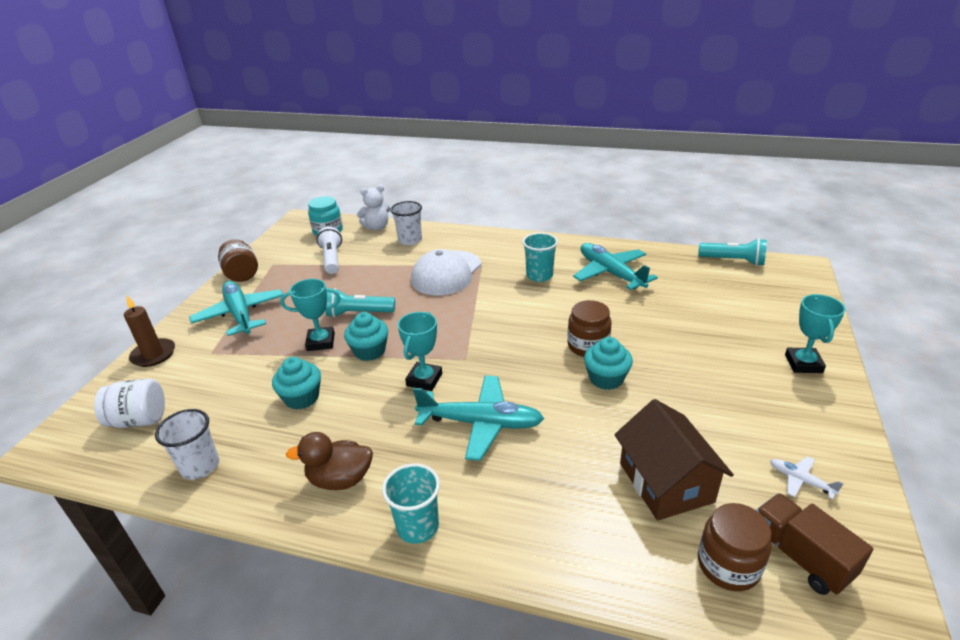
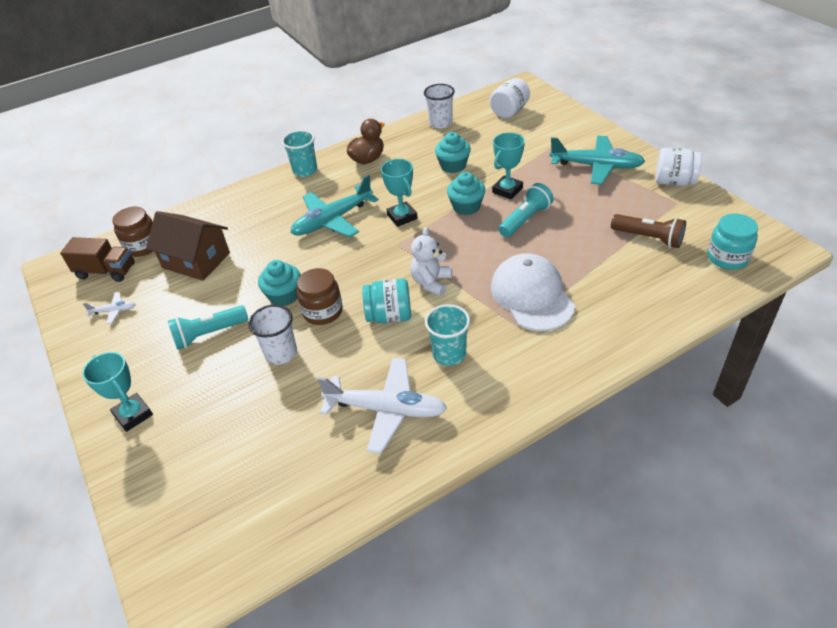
camera: 135 degrees right, 10 degrees up
(153, 355) = (581, 124): brown candle -> none
(242, 274) = (674, 182): brown jar -> white jar
(332, 259) = (649, 238): white flashlight -> brown flashlight
(377, 227) = (700, 295): white teddy bear -> white teddy bear (431, 282)
(410, 240) = (637, 305): white cup -> white cup (281, 353)
(545, 314) = (389, 316): none -> turquoise jar
(611, 273) = (386, 410): turquoise plane -> white plane
(733, 261) = (267, 543): turquoise flashlight -> turquoise flashlight (209, 334)

